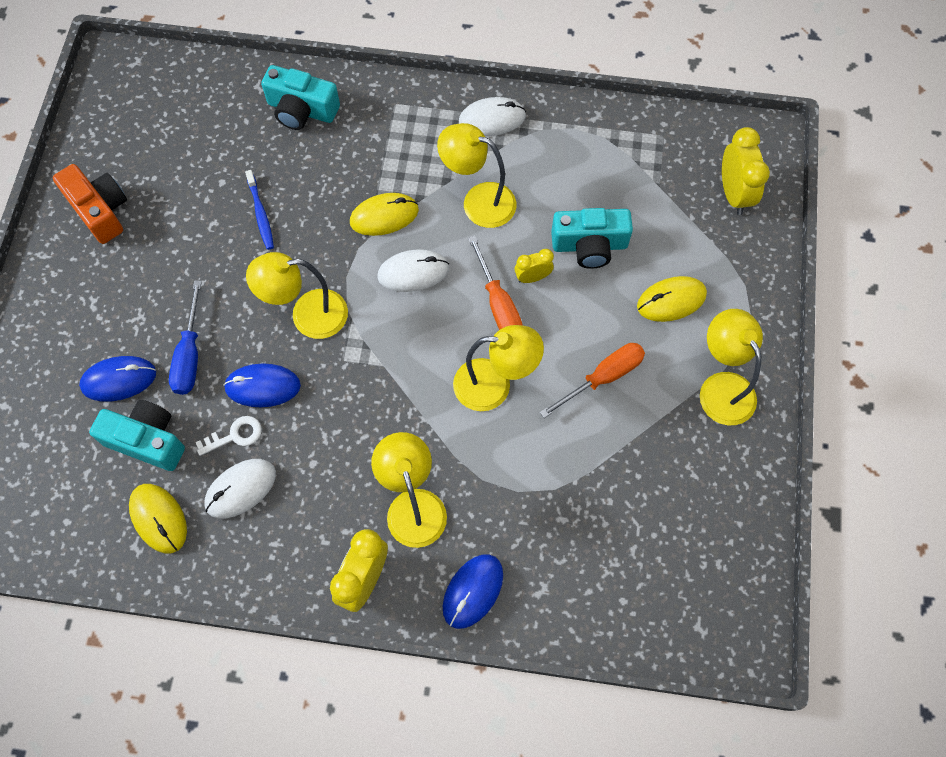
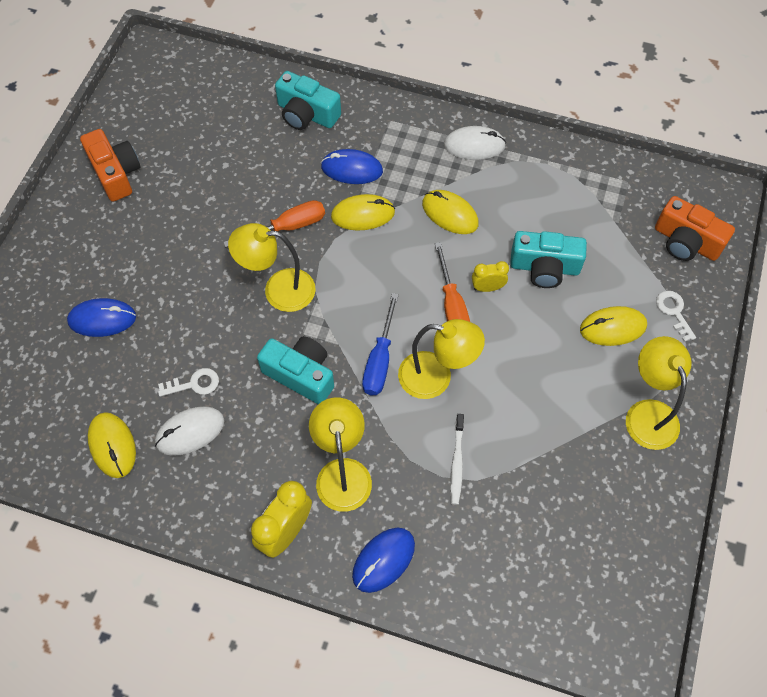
camera: 10 degrees right, 5 degrees down
(147, 440) = (116, 375): turquoise camera -> turquoise camera (301, 375)
(190, 354) = (168, 307): blue screwdriver -> blue screwdriver (380, 360)
(260, 214) = (254, 197): blue toothbrush -> none
(262, 386) = (227, 345): blue mouse -> blue mouse (351, 169)
(413, 272) = (380, 267): white mouse -> none
(478, 201) = (450, 214): yellow lamp -> yellow mouse
(532, 474) = (457, 462): none -> white toothbrush
(602, 378) = (537, 387): orange screwdriver -> orange screwdriver (288, 227)
(732, 273) = (673, 311): none -> white key
(733, 194) = (686, 242): yellow clock -> orange camera

